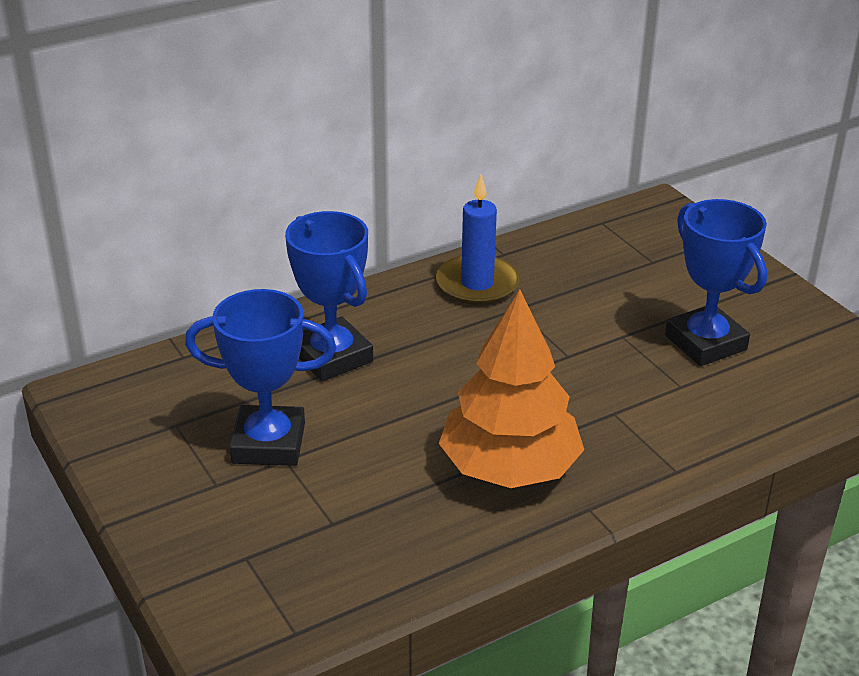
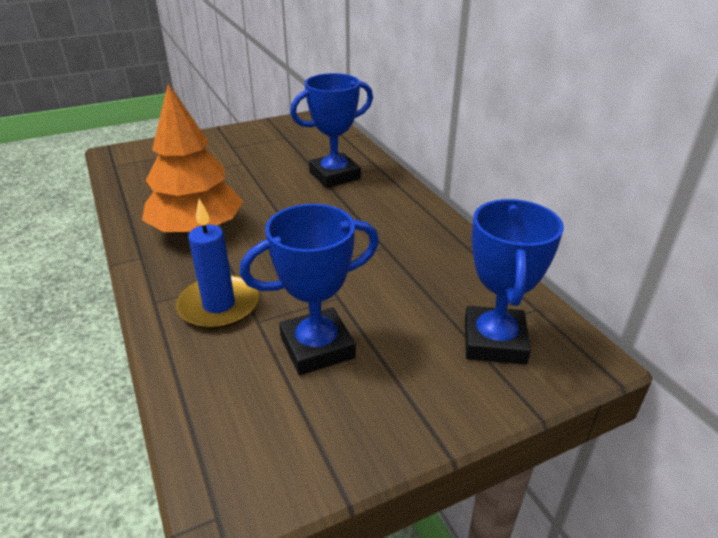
camera: 95 degrees right, 0 degrees up
(268, 443) = (258, 158): blue trophy -> blue trophy (494, 341)
(477, 284) = (419, 231): blue candle -> blue candle (219, 305)

